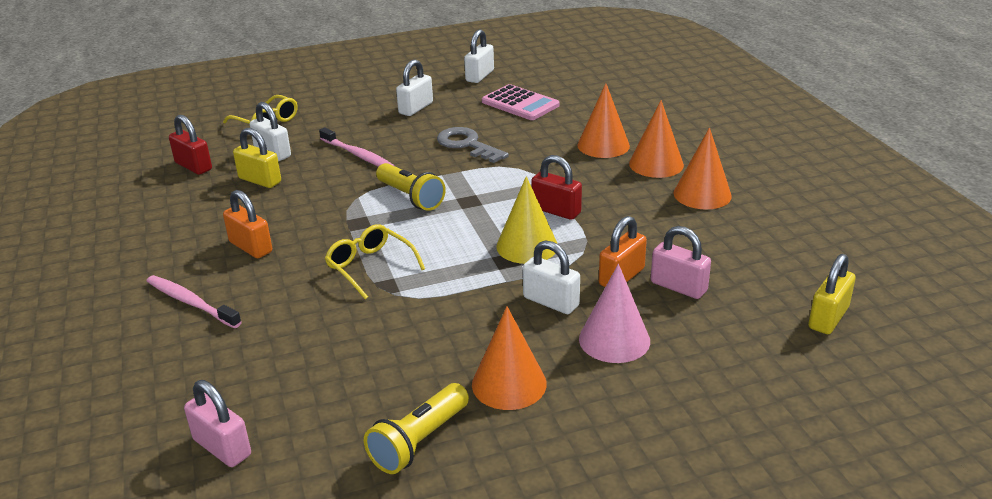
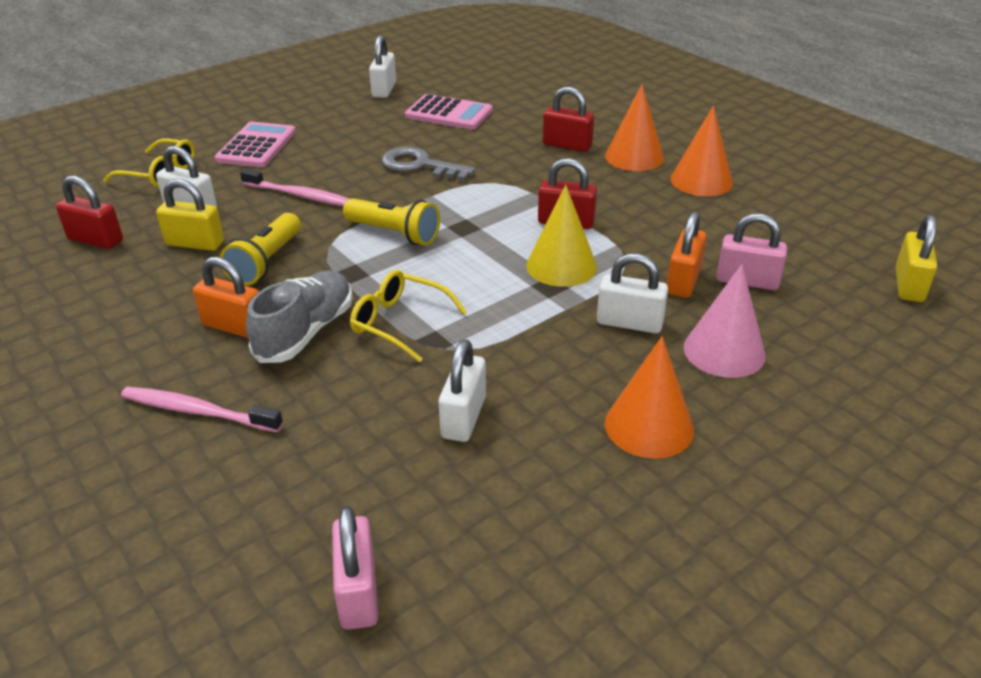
camera: 20 degrees left, 5 degrees up
(222, 447) = (358, 592): pink padlock -> pink padlock turned 60 degrees clockwise
(298, 261) = (306, 332): none -> grey shoe
(349, 110) = (256, 146): none -> pink calculator
(416, 108) = (334, 133): white padlock -> white padlock (464, 417)
(419, 441) = (595, 520): yellow flashlight -> yellow flashlight (266, 262)
(603, 145) = (567, 145): orange cone -> red padlock

